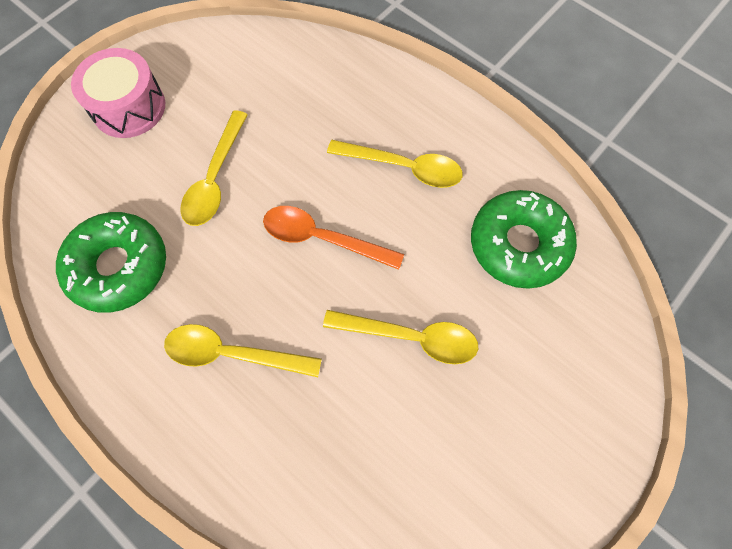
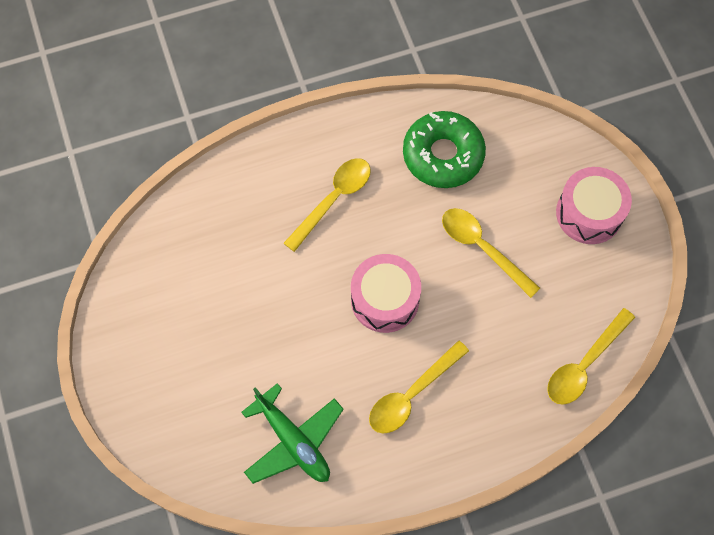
camera: 120 degrees right, 0 degrees up
(323, 238) = (385, 300): orange spoon -> pink drum
(410, 337) = (273, 318): yellow spoon -> yellow spoon (584, 364)
(518, 244) = (293, 441): green donut -> green plane

